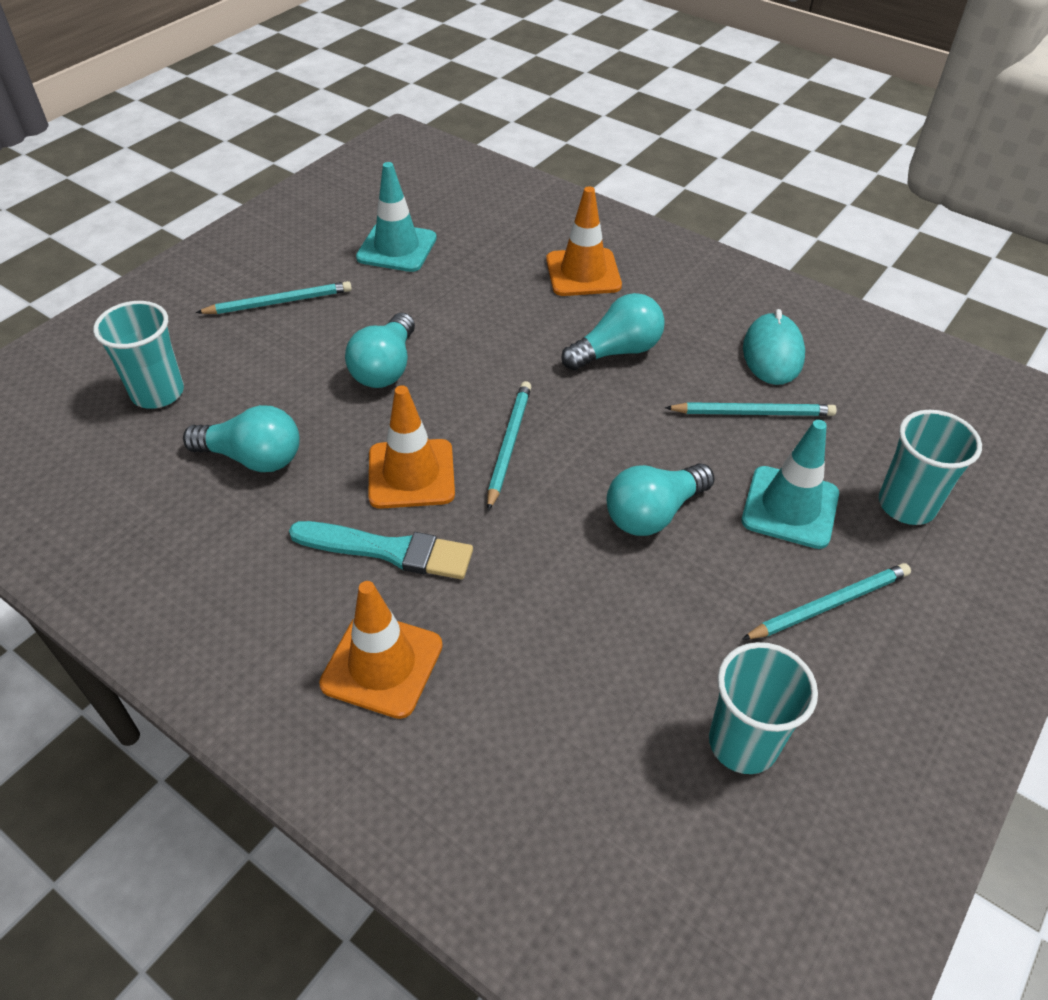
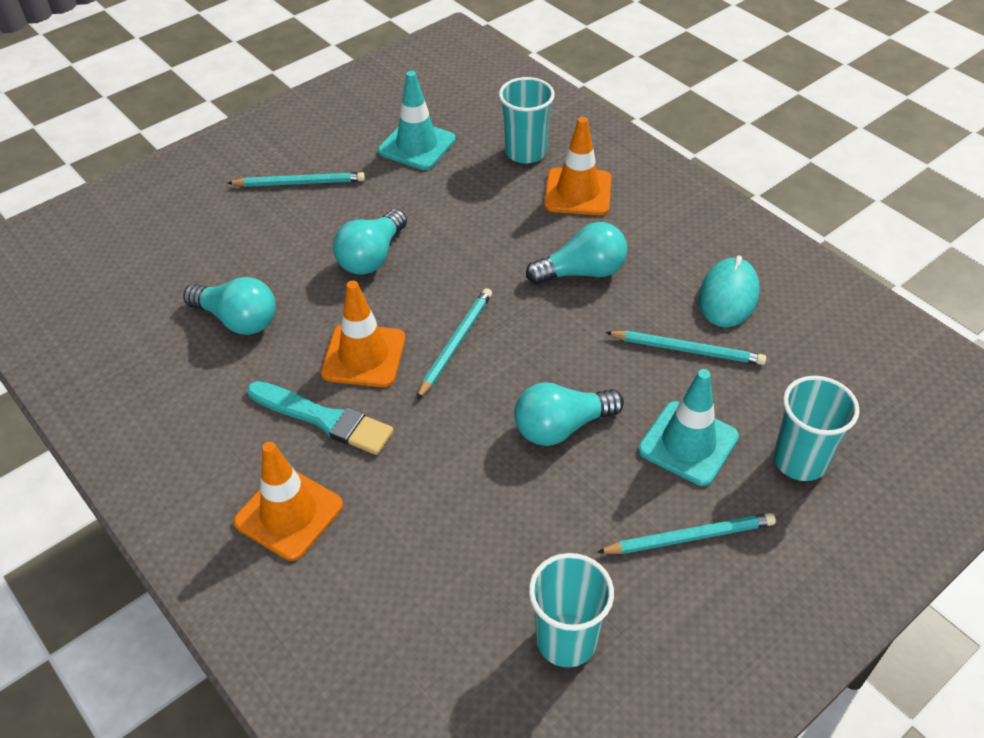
camera: 15 degrees right, 0 degrees up
(158, 393) = (177, 250): turquoise cup -> turquoise cup (525, 152)

